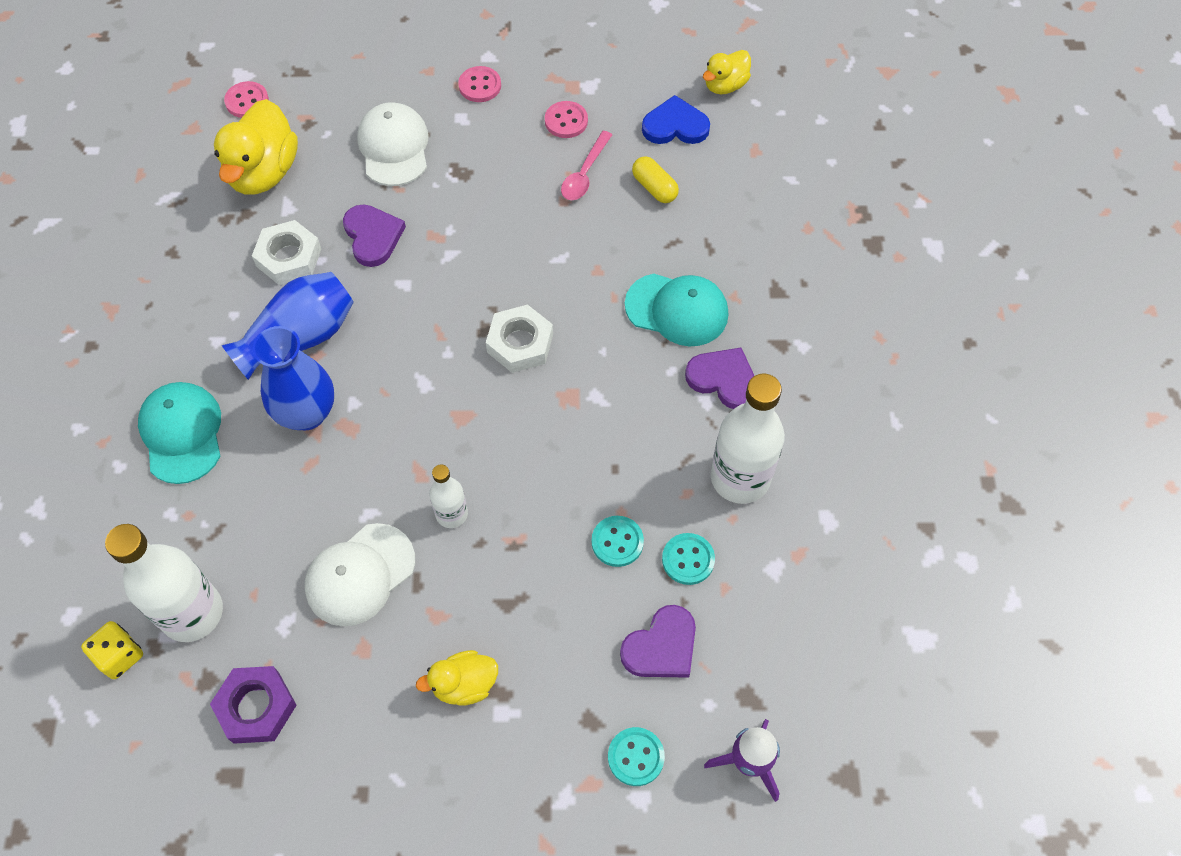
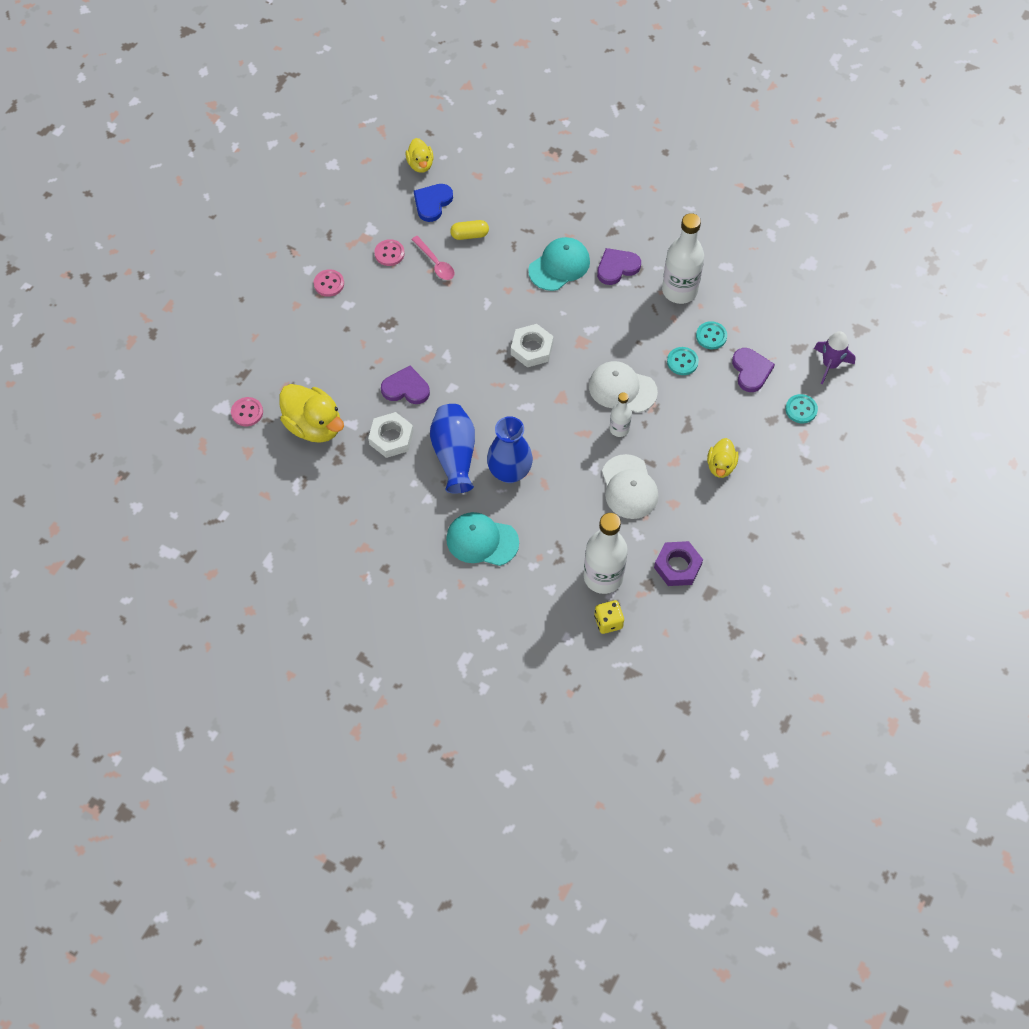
camera: 60 degrees left, 0 degrees up
(394, 147) = (345, 349): white cap -> white cap (622, 389)

